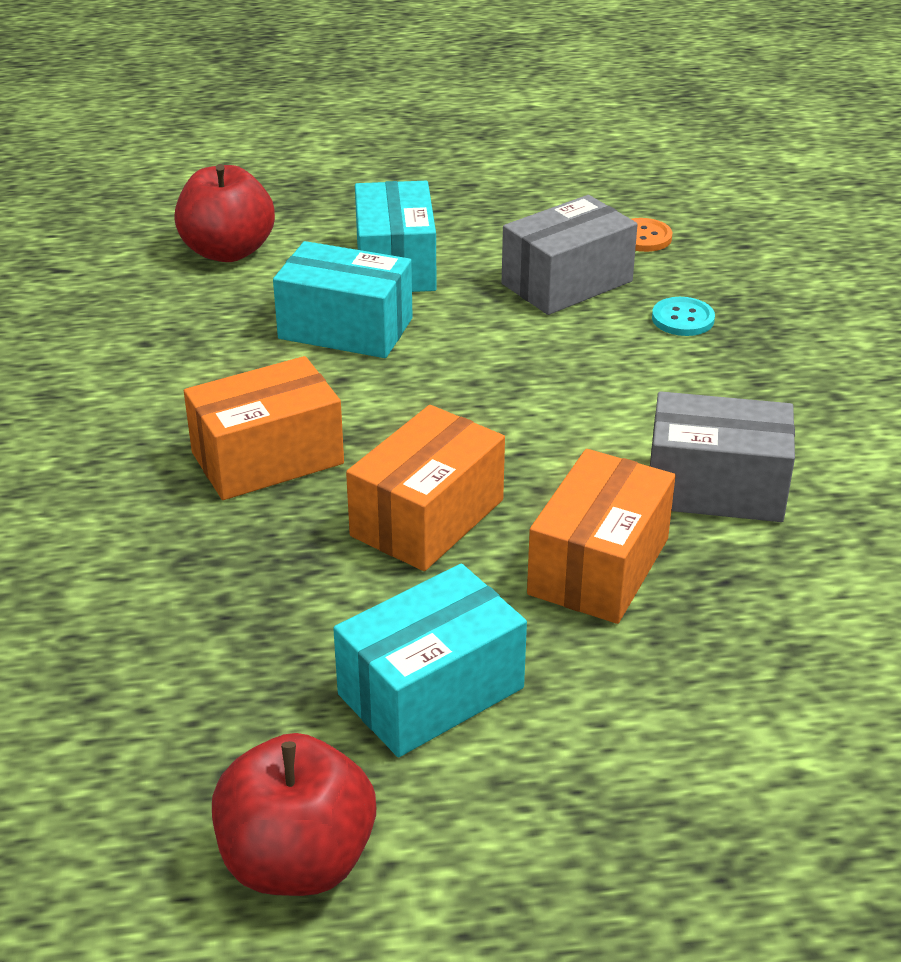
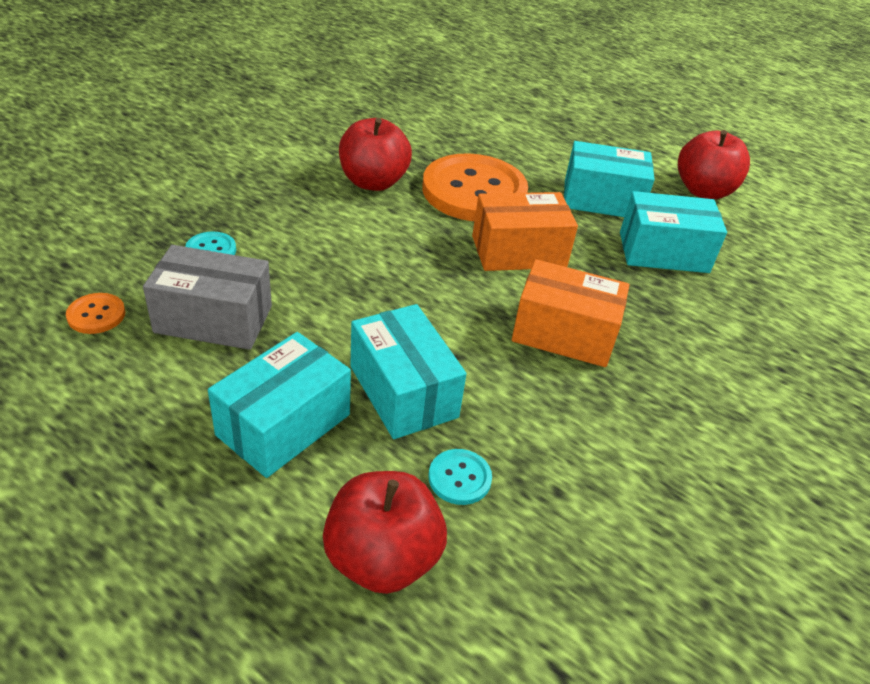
camera: 140 degrees left, 5 degrees up
(229, 308) = (459, 478): none -> turquoise button
(254, 653) = (663, 252): none -> turquoise box
(598, 566) = (474, 191): orange box -> orange button
(715, 487) = (373, 182): grey box -> red apple

